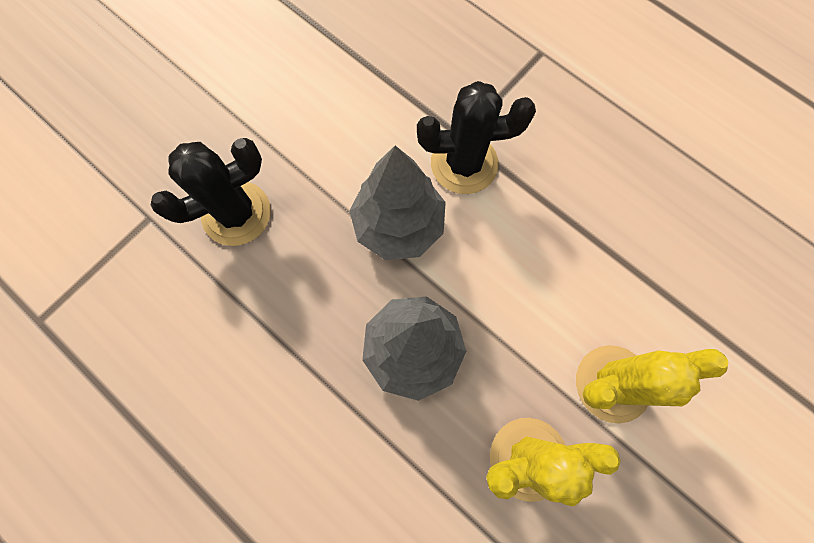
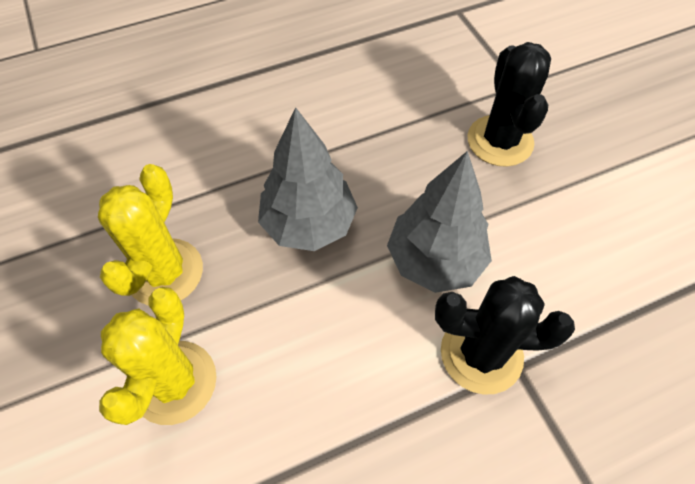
camera: 115 degrees right, 15 degrees down
(464, 164) = (481, 354): black cactus -> black cactus turned 75 degrees clockwise

